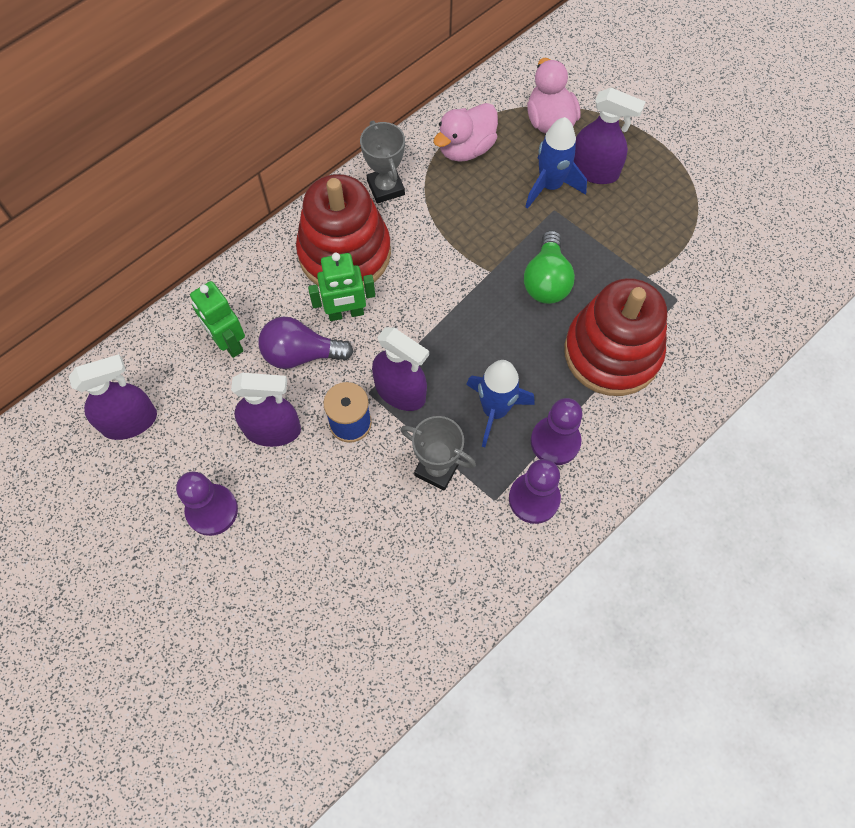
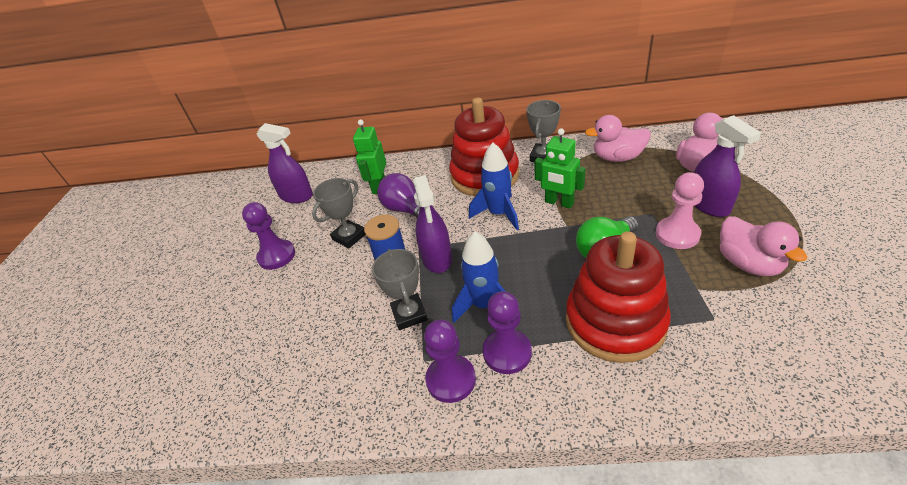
camera: 50 degrees right, 25 degrees down
(273, 430) = (349, 237): purple spray bottle -> grey trophy
(346, 313) = (452, 203): green robot -> green robot (559, 203)
(550, 186) = (662, 199): blue rocket -> blue rocket (499, 214)
(592, 224) = (677, 234): none -> pink pawn
(666, 225) = (748, 263): none -> pink duck

